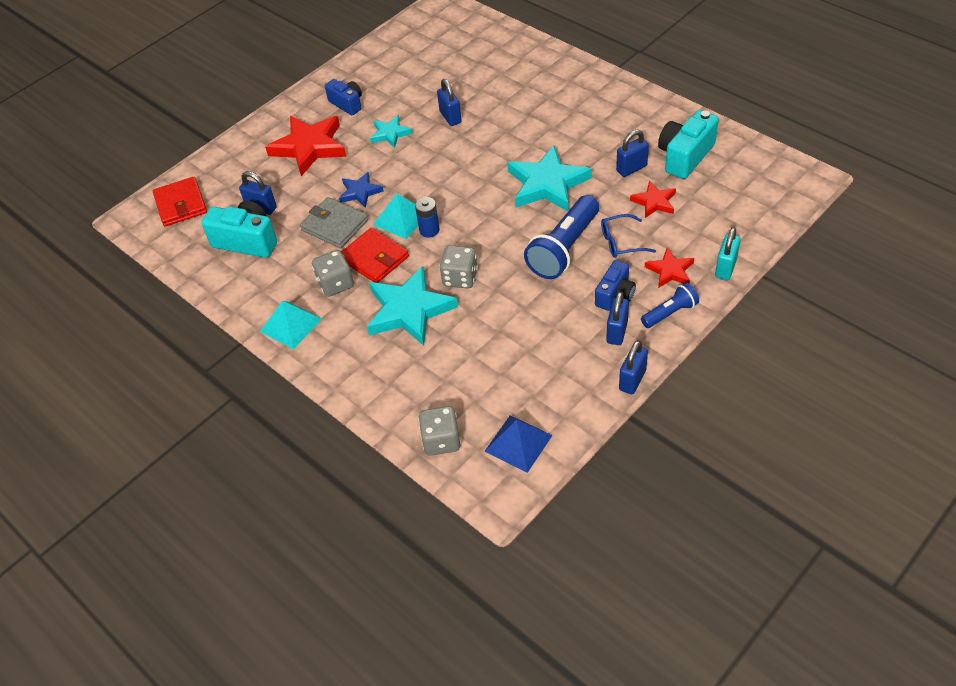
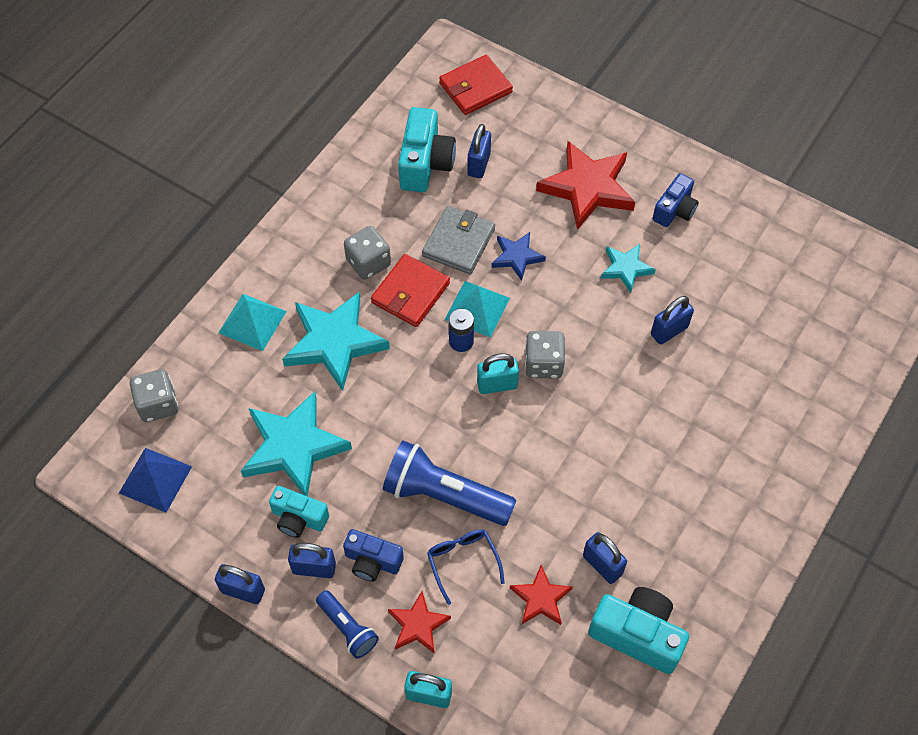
camera: 75 degrees right, 10 degrees up
(290, 325) = (307, 233): turquoise pyramid -> turquoise pyramid (252, 322)
(460, 278) = (387, 386): grey dice -> grey dice (543, 364)
(474, 212) = (497, 385): none -> turquoise padlock
(547, 184) = (558, 463): turquoise star -> turquoise star (293, 447)
(571, 340) = (299, 518): none -> turquoise camera

